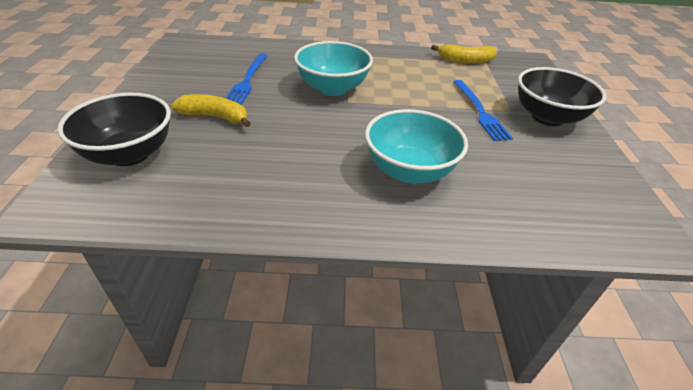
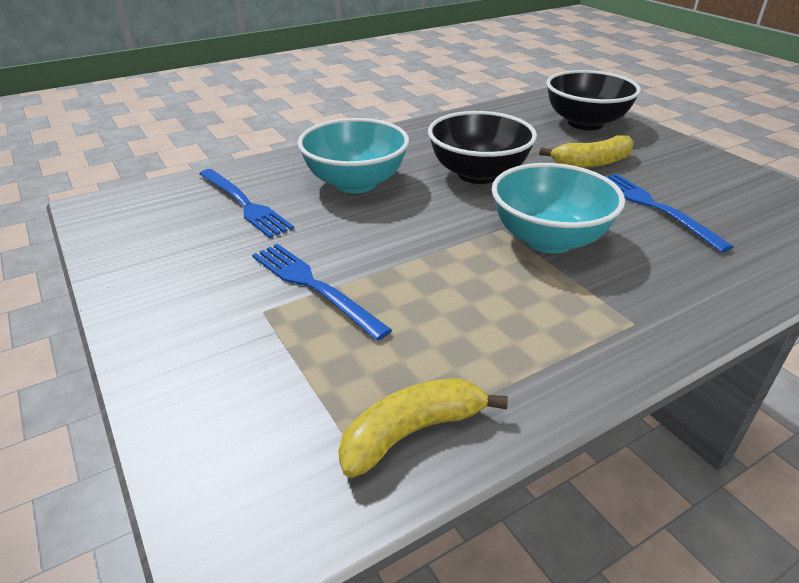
camera: 150 degrees right, 5 degrees down
(512, 185) = (244, 204): none -> blue fork
(547, 117) = (195, 321): black bowl -> black bowl (478, 174)

